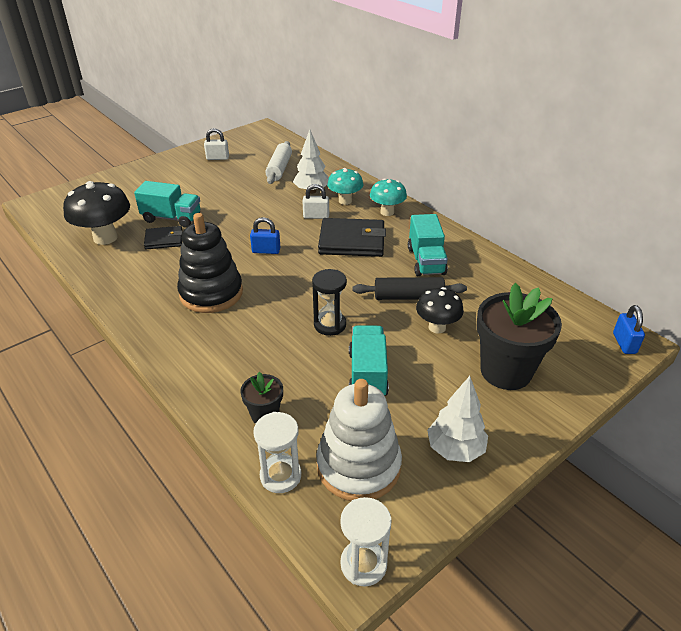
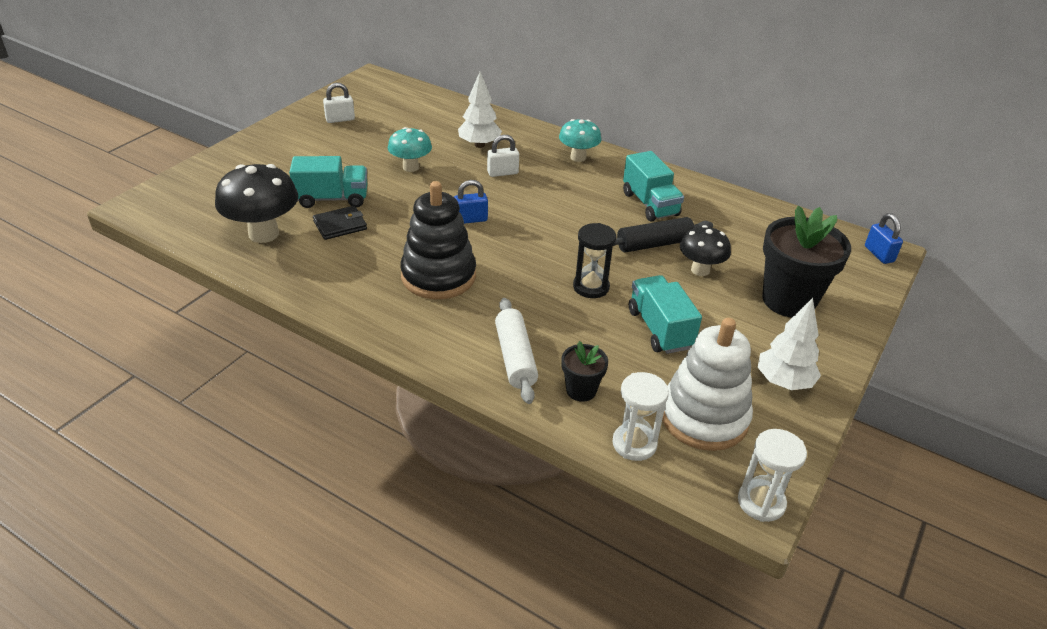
camera: 20 degrees left, 0 degrees up
(279, 169) = (424, 123): white rolling pin -> white rolling pin (515, 358)
(345, 201) = (524, 151): turquoise mushroom -> turquoise mushroom (410, 167)
(352, 241) = (559, 194): black wallet -> none

